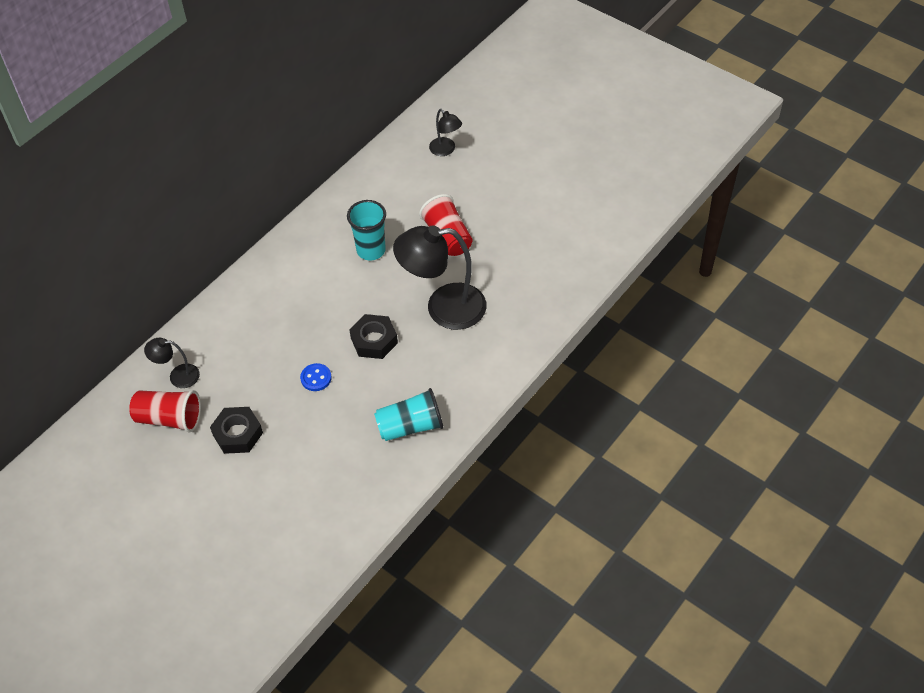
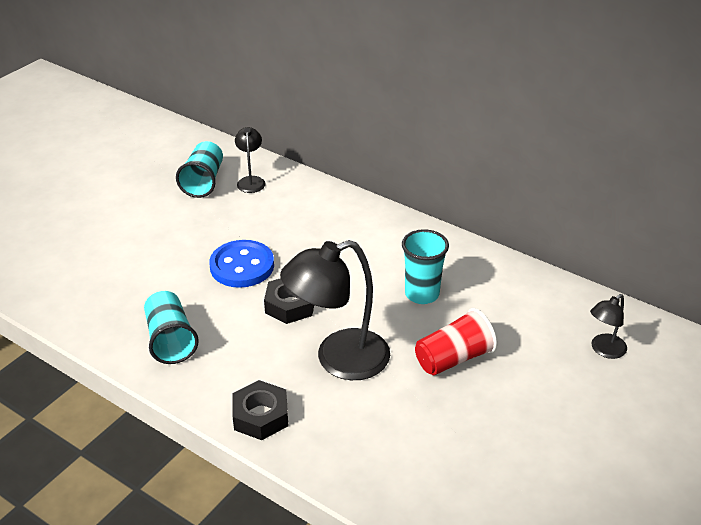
camera: 85 degrees right, 15 degrees down
(169, 418) = (203, 181): red cup -> turquoise cup
(238, 434) = (180, 222): black nut -> black nut (260, 416)
(316, 378) = (242, 266): blue button -> blue button, size x1.95
(443, 308) = (338, 360): black lamp -> black lamp turned 105 degrees counterclockwise

